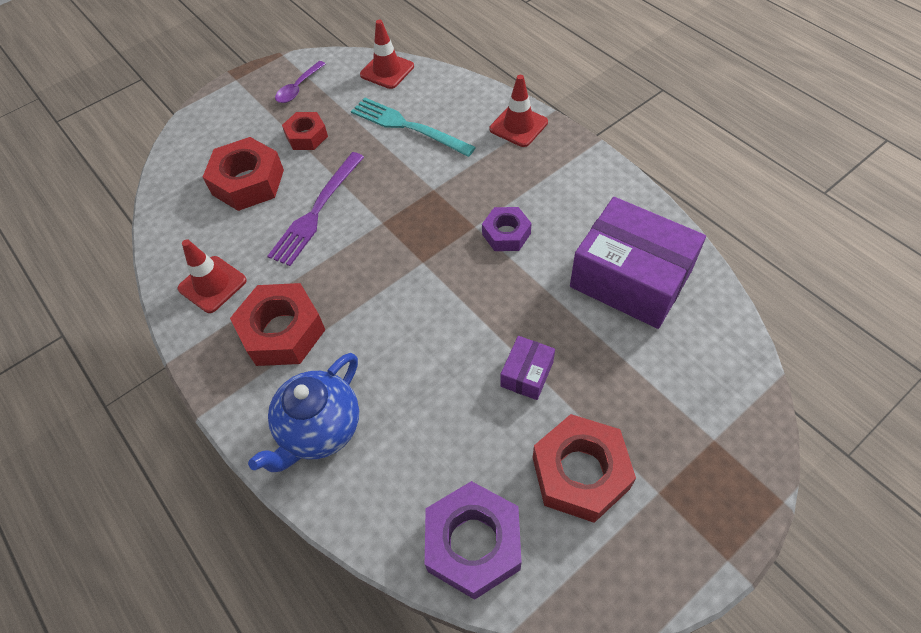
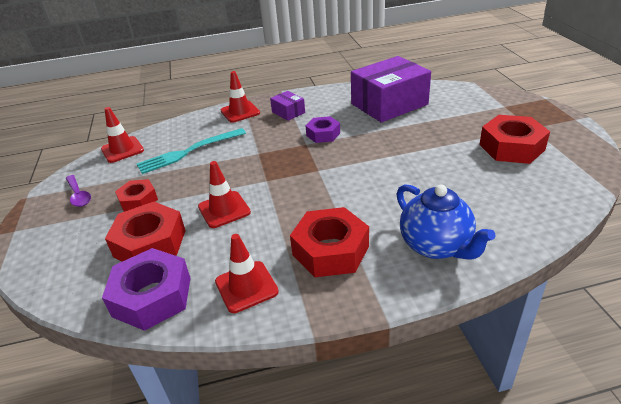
camera: 65 degrees left, 20 degrees down
(316, 211) = (224, 209): purple fork -> red traffic cone
(473, 543) = (550, 194): purple nut -> purple nut (152, 296)
(527, 374) = (435, 150): purple box -> purple box (288, 112)

